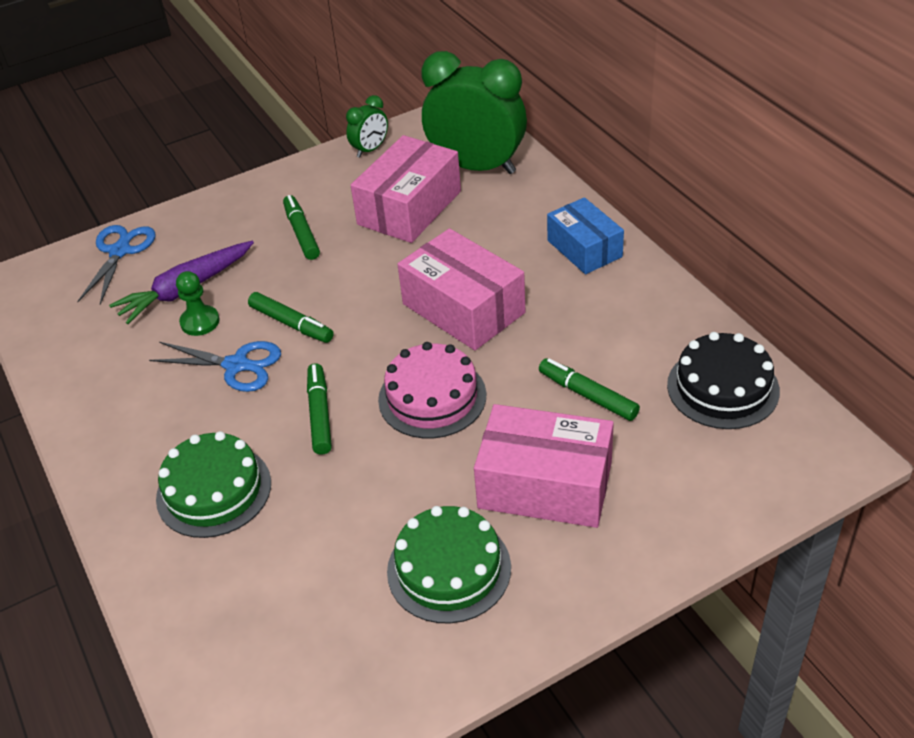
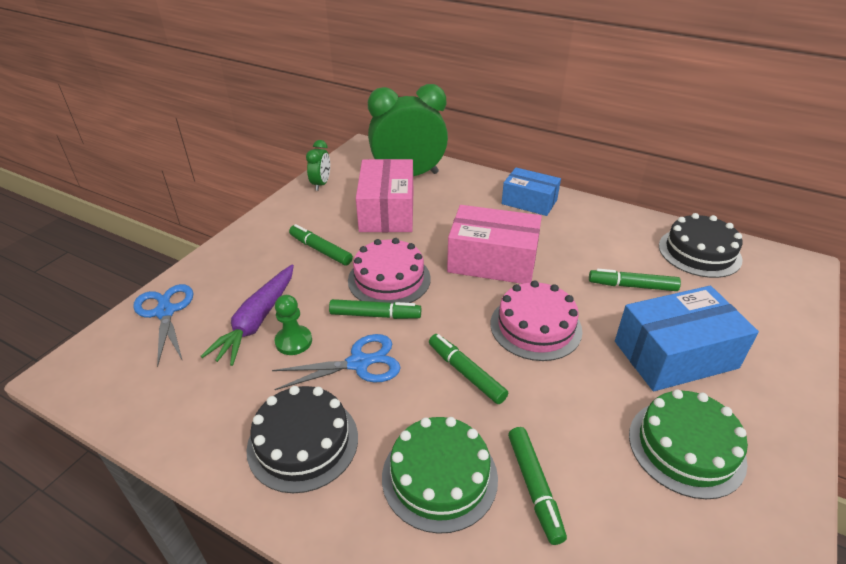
camera: 35 degrees left, 5 degrees down
(136, 415) = (303, 442): none -> black cake
(280, 535) = (534, 487): none -> green marker
(338, 290) = (389, 279): none -> pink cake
(545, 485) = (675, 355): pink box -> blue box

